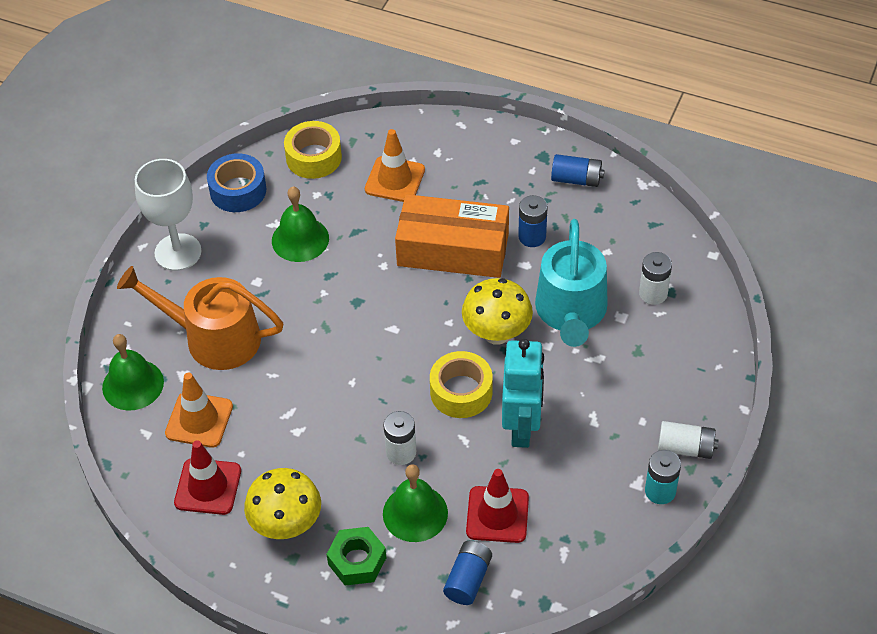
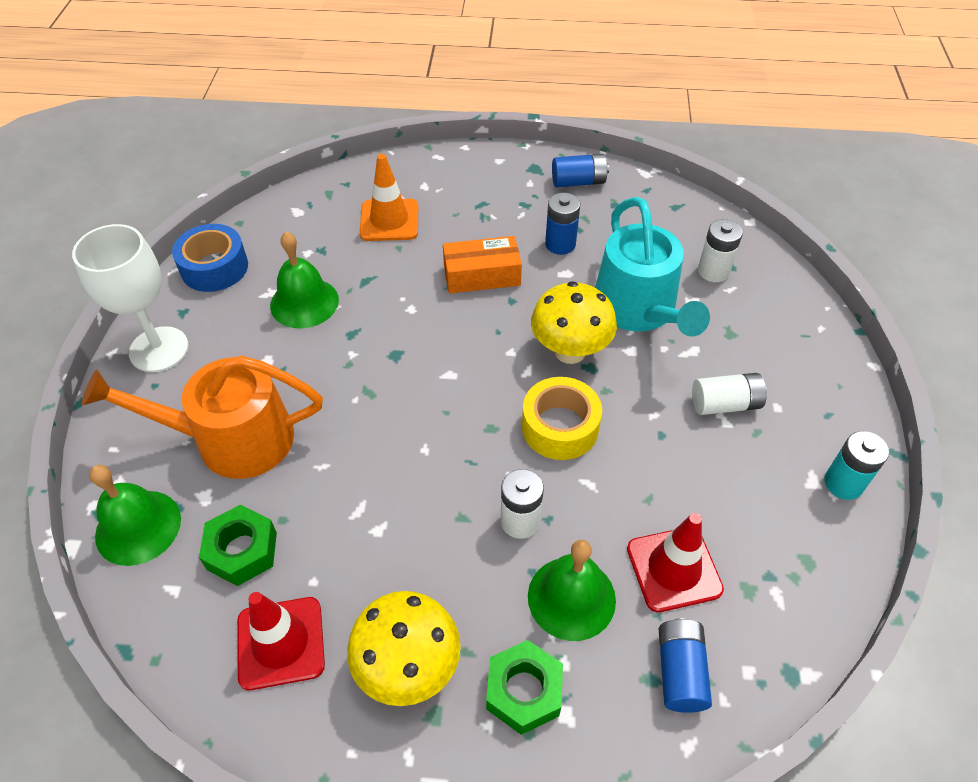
camera: 20 degrees left, 0 degrees up
(199, 420) = (242, 551): orange traffic cone -> green nut
(314, 157) = (291, 217): yellow tape -> none
(453, 249) = (482, 275): orange box -> orange box, size x0.61
(522, 427) = (649, 450): turquoise robot -> none
(685, 448) = (841, 425): white battery -> white battery (725, 404)

